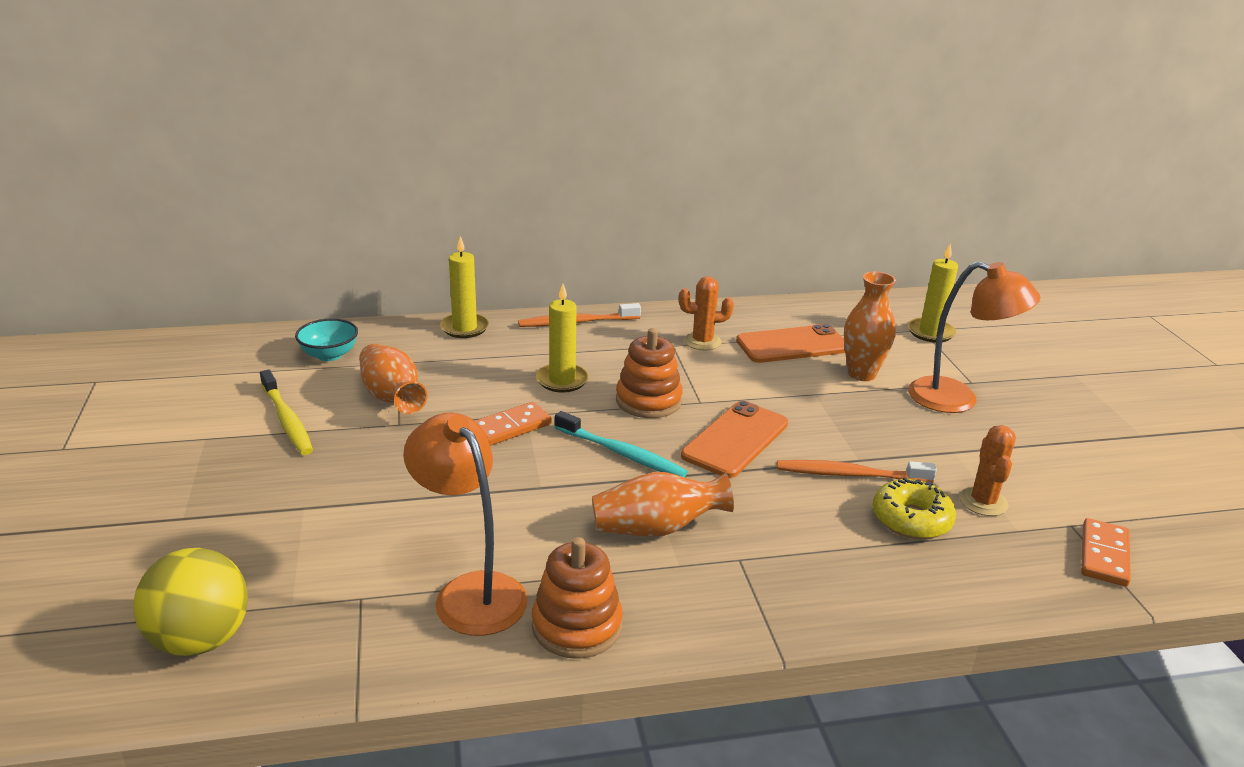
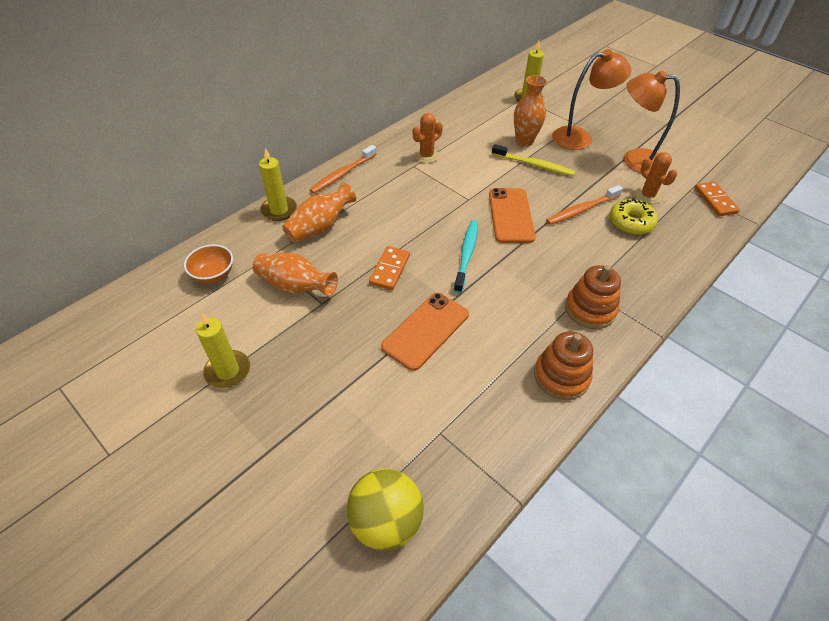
camera: 35 degrees left, 20 degrees up
(287, 420) = (246, 339): yellow toothbrush -> yellow toothbrush (533, 165)
(329, 355) = (213, 275): turquoise bowl -> orange bowl
(471, 592) = (490, 390): orange lamp -> orange lamp (634, 160)
(562, 380) = (381, 221): yellow candle -> yellow candle (228, 371)
(621, 453) = (466, 255): turquoise toothbrush -> turquoise toothbrush turned 75 degrees counterclockwise
(648, 401) = (442, 212): orange stacking toy -> orange stacking toy (590, 309)
(657, 528) = (534, 294): orange vase -> orange vase (320, 227)
(792, 345) = (473, 137): orange phone -> orange phone (426, 330)

